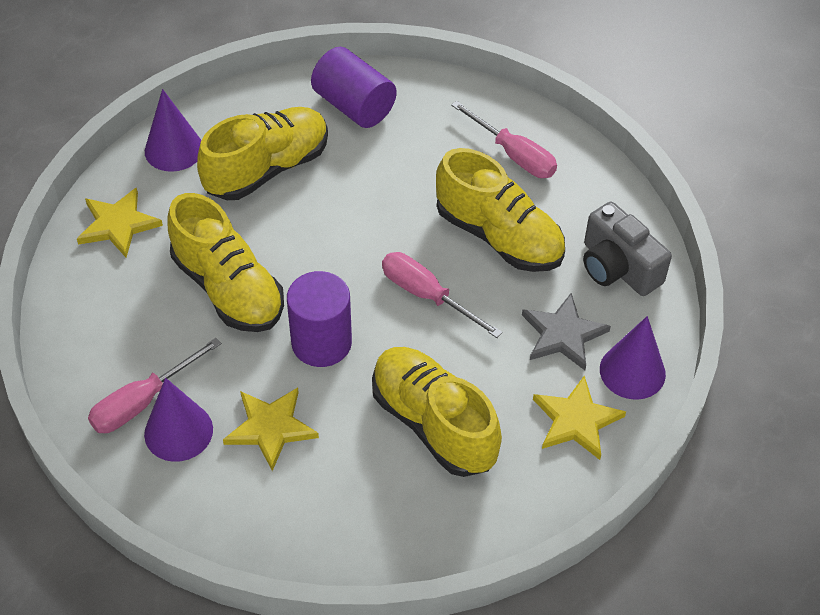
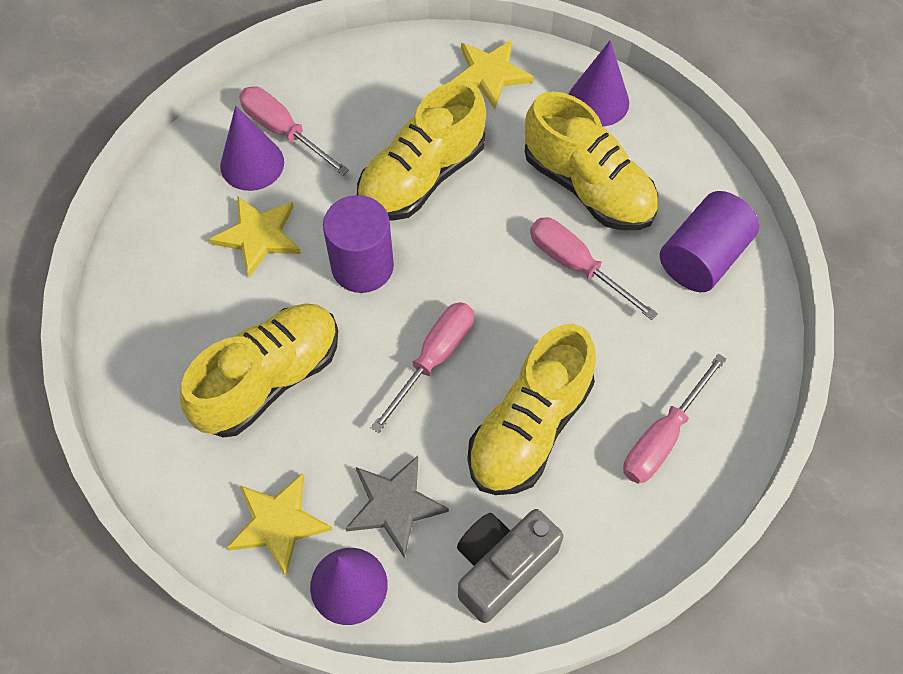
camera: 85 degrees right, 10 degrees up
(348, 187) = (576, 266): none -> pink screwdriver

